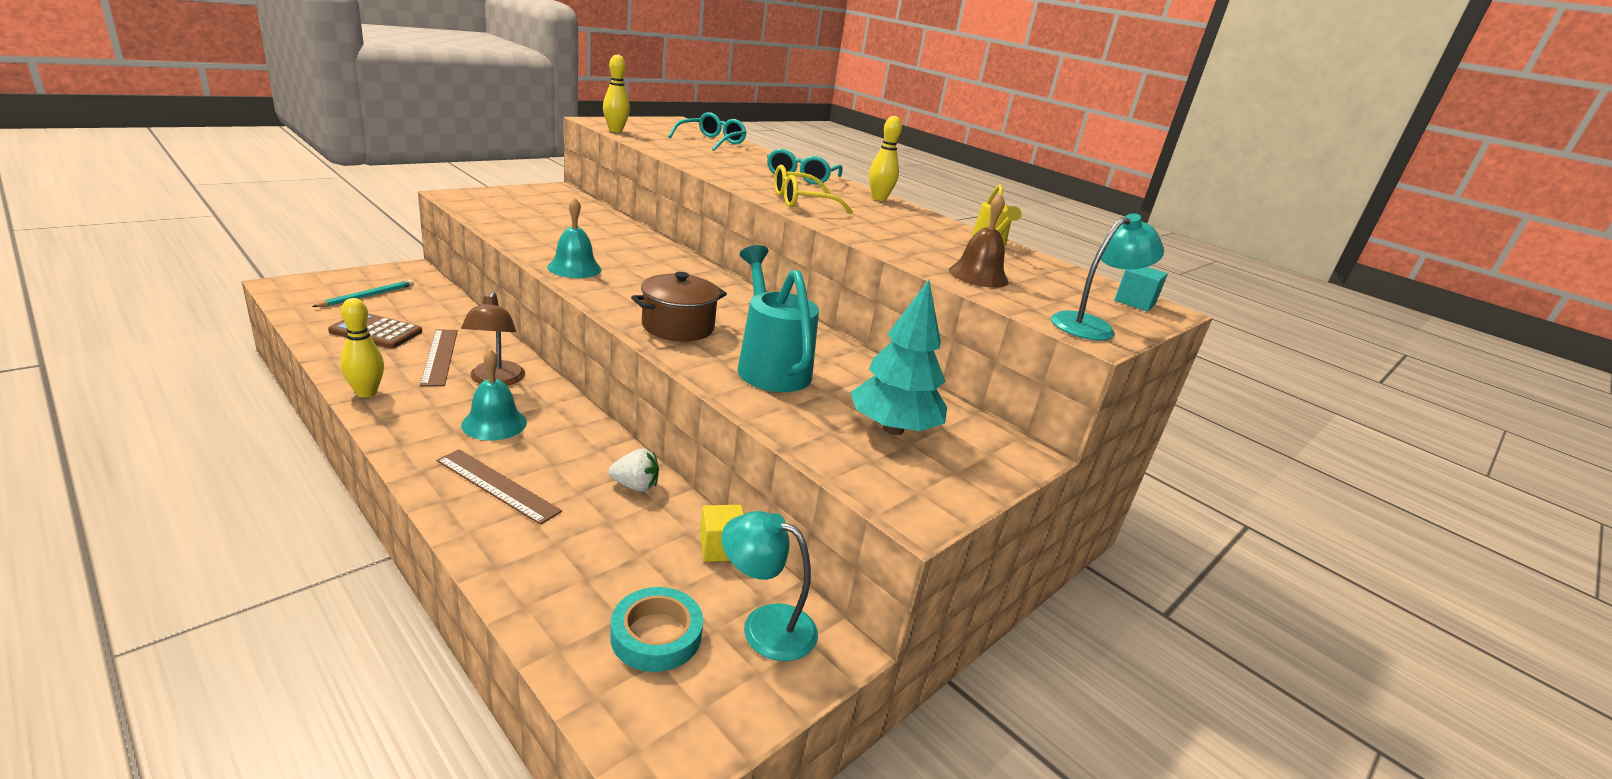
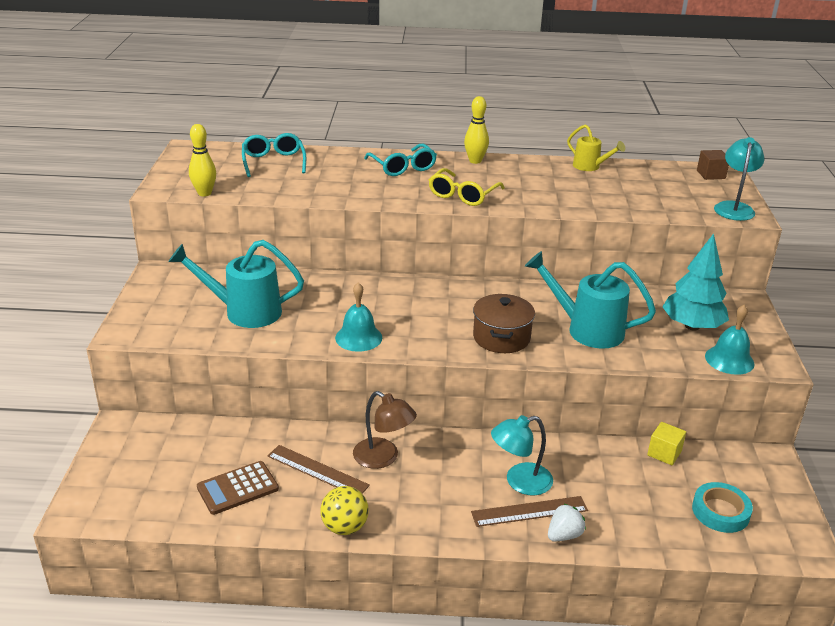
camera: 40 degrees left, 5 degrees up
(366, 392) = (345, 527): yellow bowling pin -> yellow ball
(367, 296) = (156, 470): turquoise pencil -> none
(494, 423) = (447, 482): turquoise bell -> turquoise bell (729, 360)
(547, 223) = (245, 312): none -> turquoise watering can
(635, 486) = (576, 455): white strawberry -> white strawberry (564, 535)
(765, 625) = (739, 471): turquoise lamp -> turquoise lamp (520, 482)
(978, 275) = (642, 202): brown bell -> none
(1135, 302) = (711, 174): turquoise cube -> brown cube

